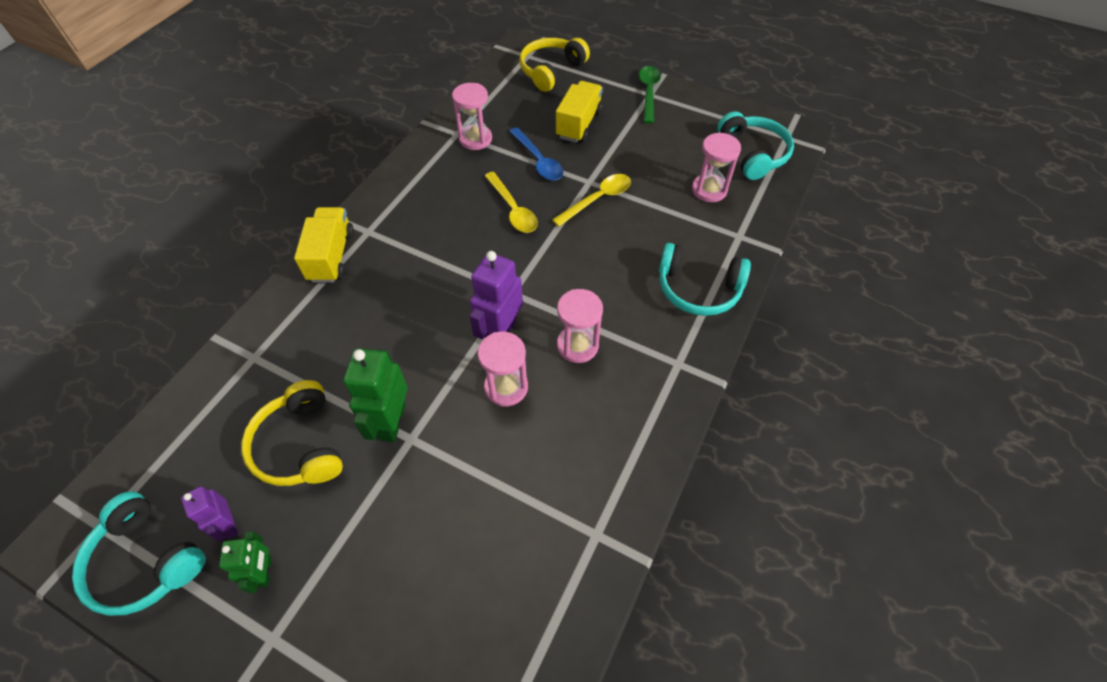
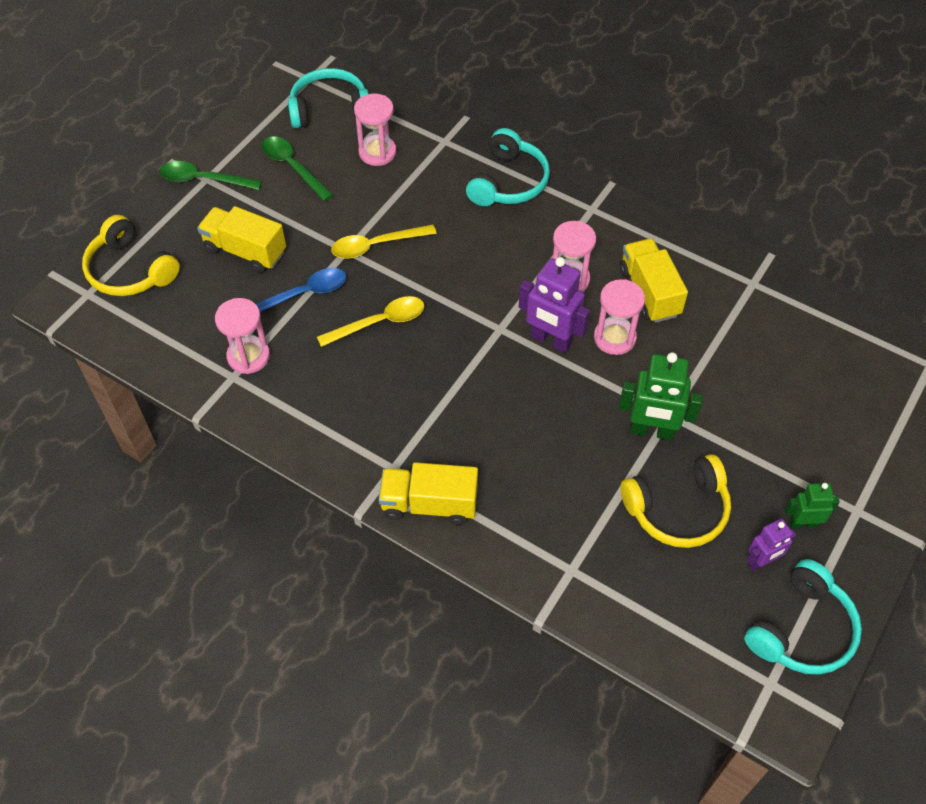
camera: 85 degrees left, 0 degrees up
(569, 420) = (649, 292): none -> yellow truck
(597, 199) = (376, 245): yellow spoon -> yellow spoon turned 75 degrees counterclockwise
(675, 139) = (293, 167): none -> green spoon

